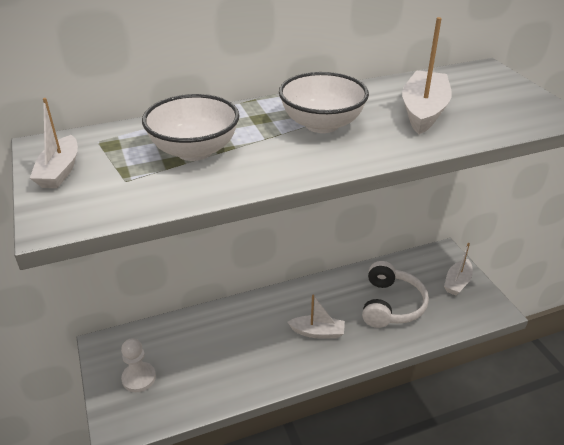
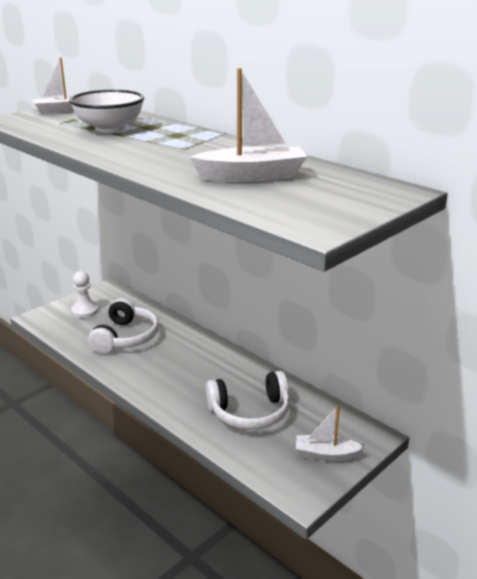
camera: 65 degrees right, 10 degrees down
(222, 355) = (126, 337): none -> white headphones
(317, 332) = (181, 376): white boat -> none
(322, 124) = (185, 150): white bowl -> none

